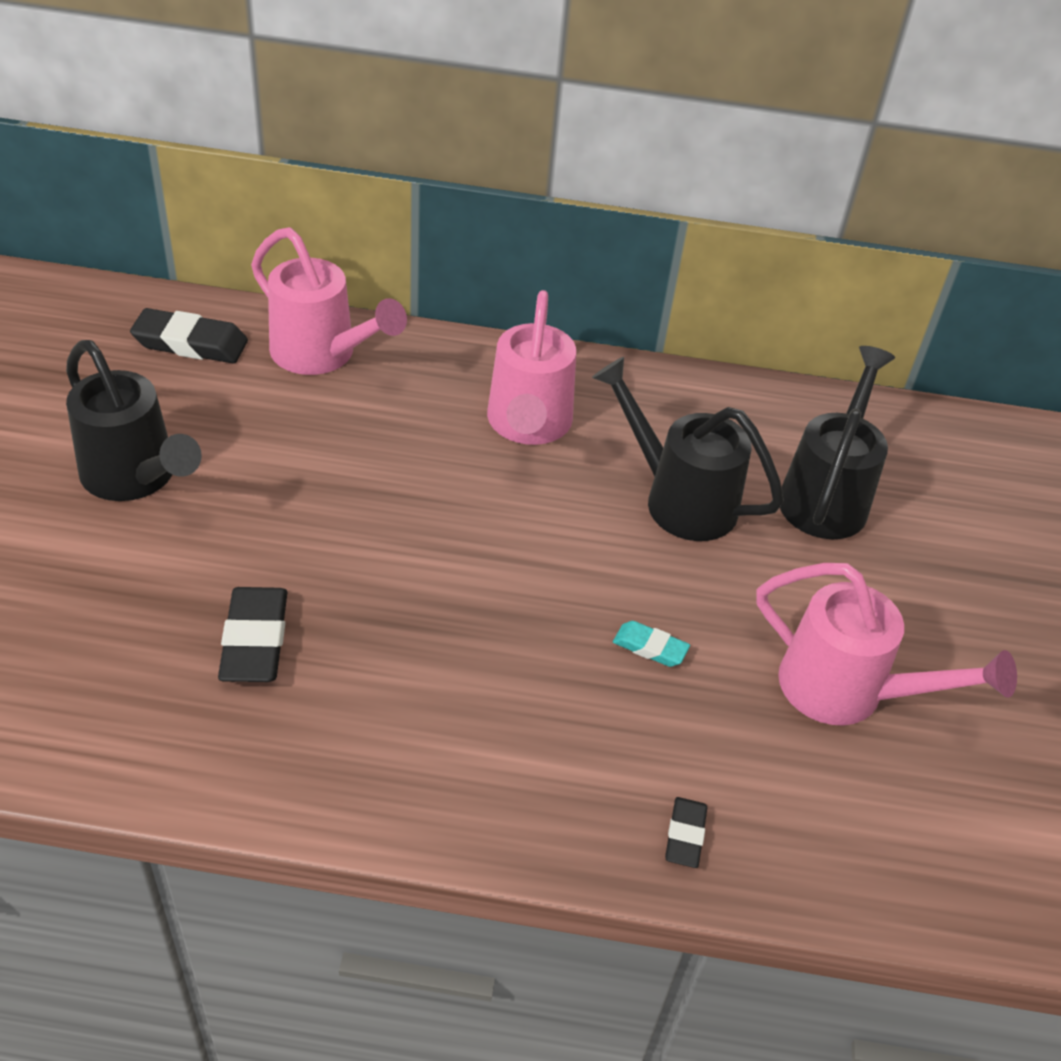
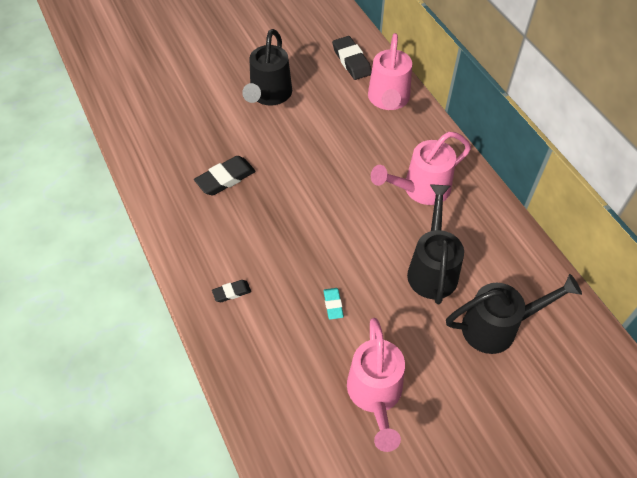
camera: 60 degrees right, 10 degrees up
(685, 835) = (246, 369): black eraser -> black eraser (231, 292)

